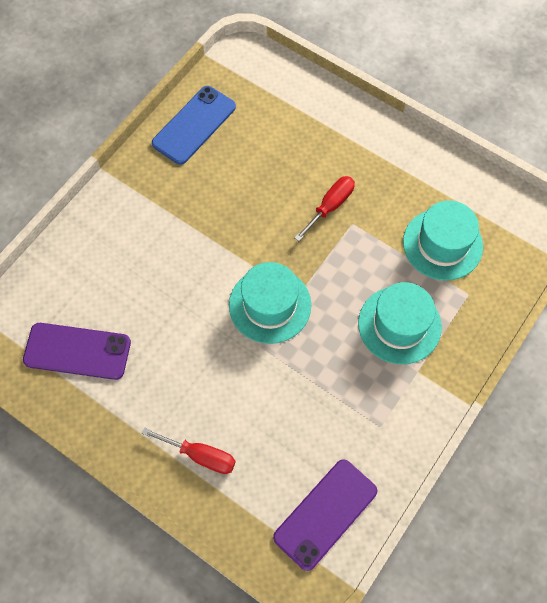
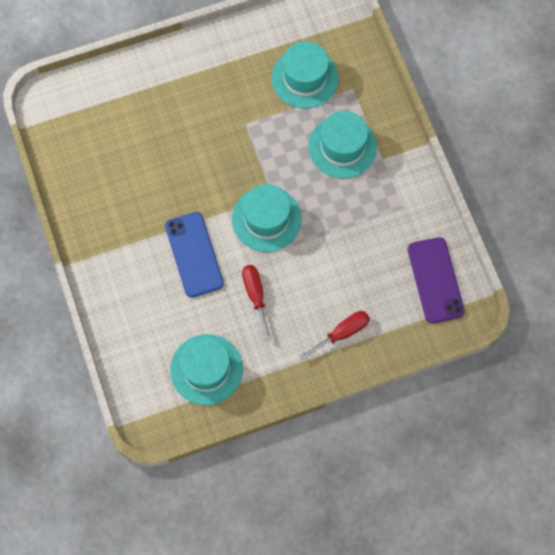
camera: 55 degrees left, 5 degrees up
(77, 351) = (206, 369): purple phone -> turquoise hat
(194, 125) = (79, 176): blue phone -> blue phone (194, 254)
(330, 206) = (220, 129): red screwdriver -> red screwdriver (255, 295)

